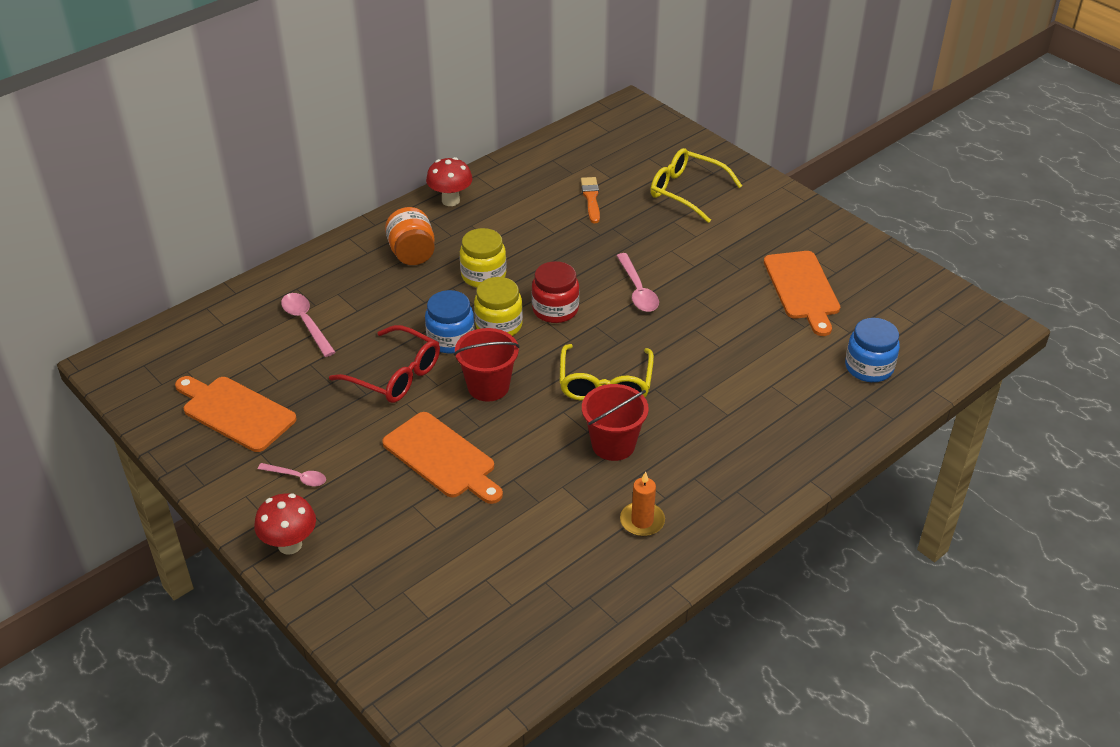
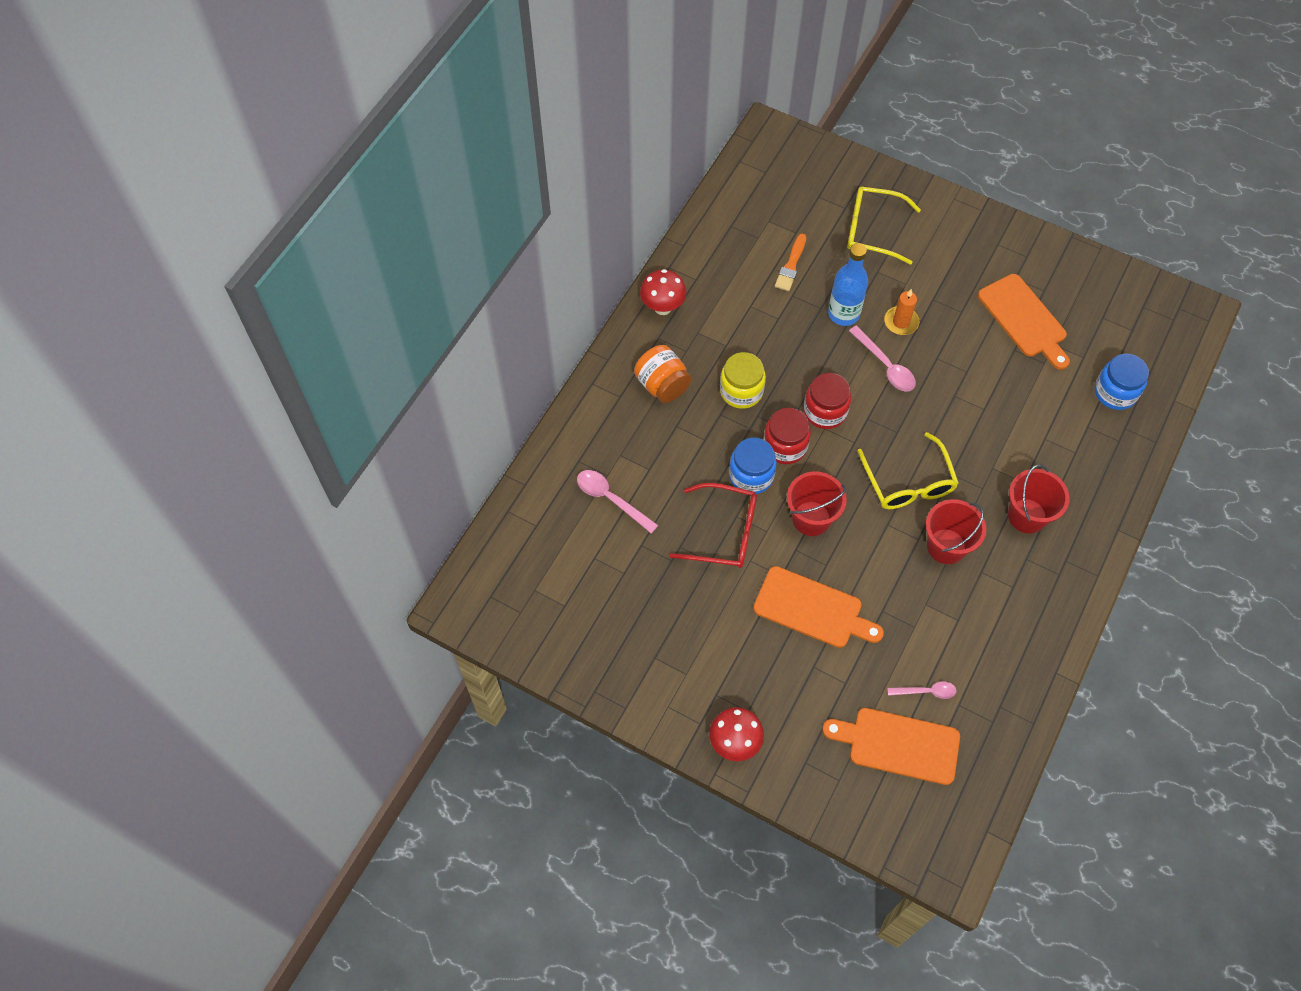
camera: 20 degrees left, 20 degrees up
(235, 412) = (606, 621): orange cutting board -> orange cutting board (898, 745)
(297, 477) = (701, 672): pink spoon -> pink spoon (926, 691)
(499, 325) = (785, 446): yellow jar -> red jar
(591, 198) = (791, 265): orange brush -> orange brush turned 135 degrees counterclockwise
(620, 243) = (843, 314): none -> blue bottle
(642, 521) = (1006, 617): orange candle -> orange candle (901, 322)
(715, 442) = (1027, 516): none -> red bucket

